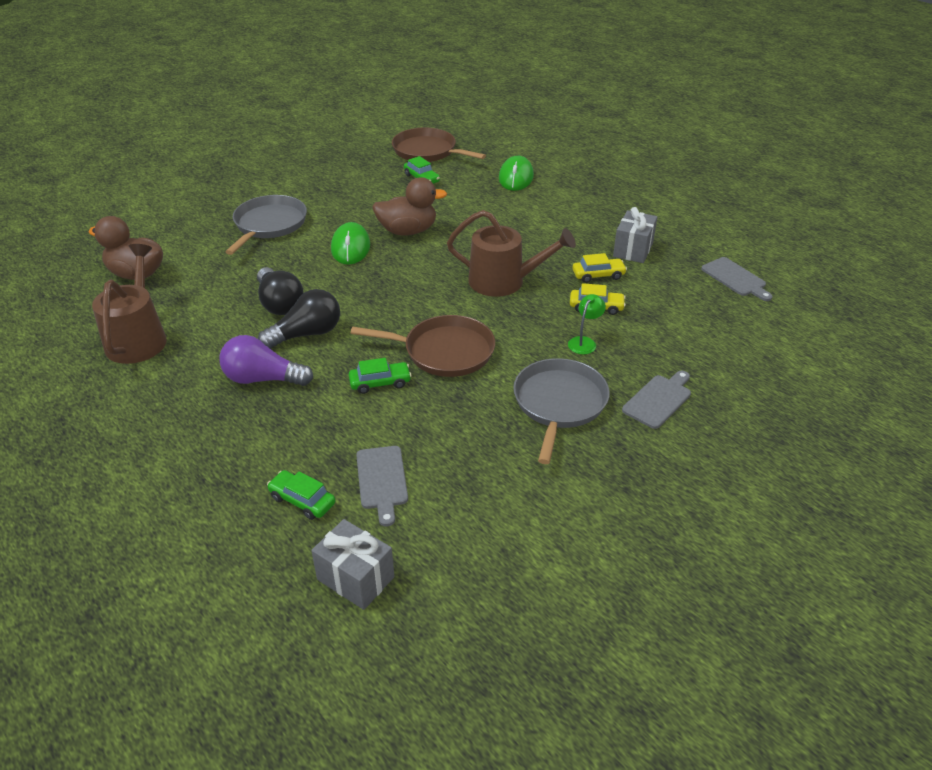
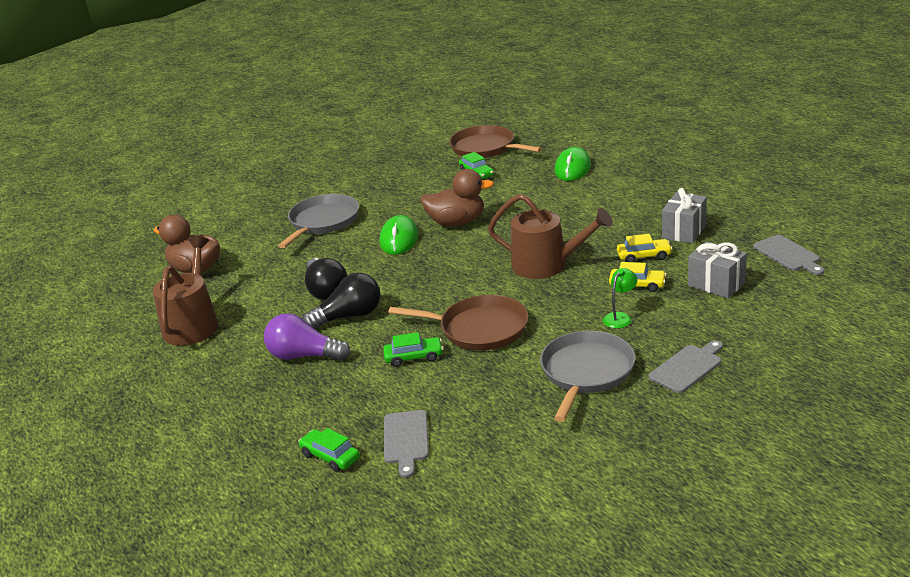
camera: 10 degrees right, 10 degrees down
(355, 578) = (372, 519): grey gift -> grey gift (716, 284)

